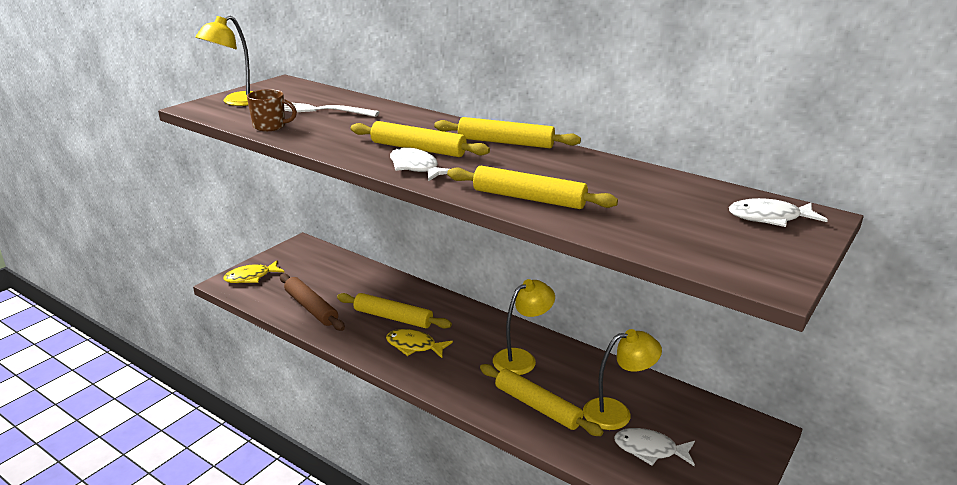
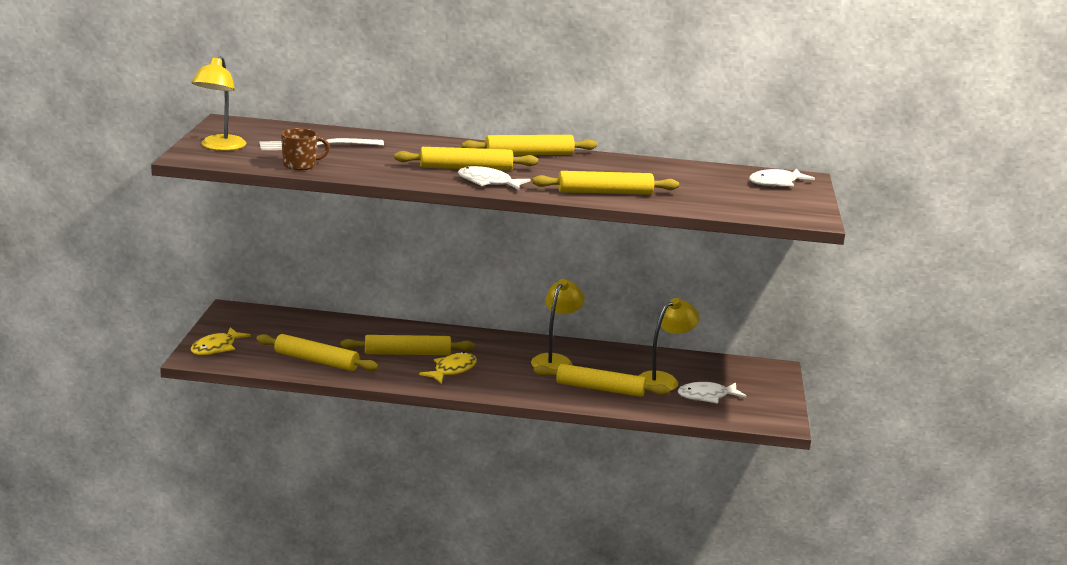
camera: 30 degrees left, 5 degrees down
(311, 308) = (316, 361): brown rolling pin -> yellow rolling pin
(414, 346) = (452, 370): yellow fish -> yellow fish turned 135 degrees clockwise

